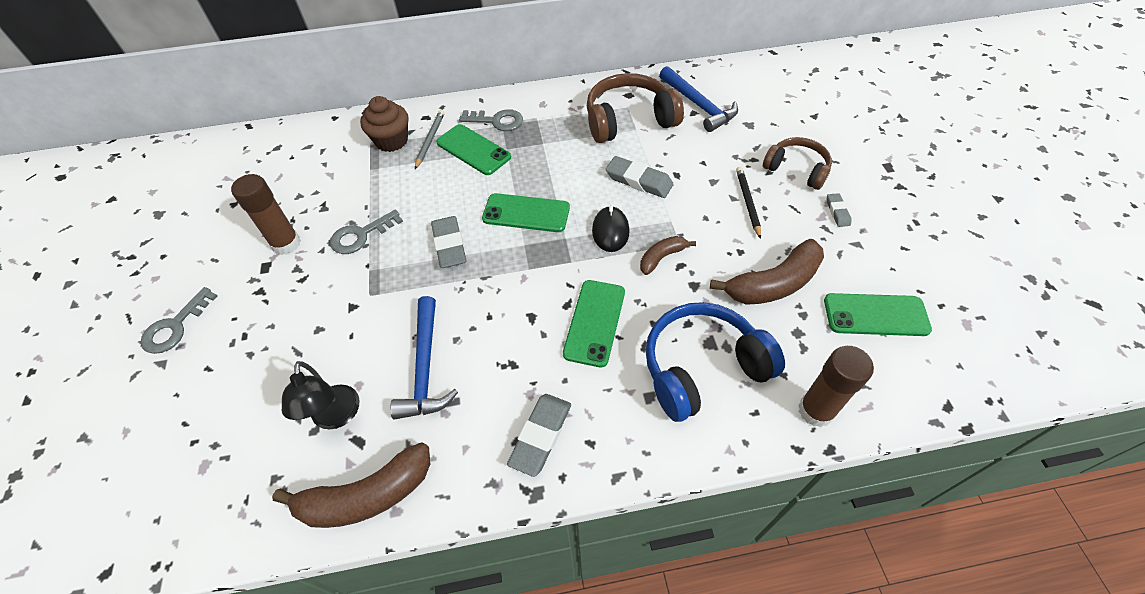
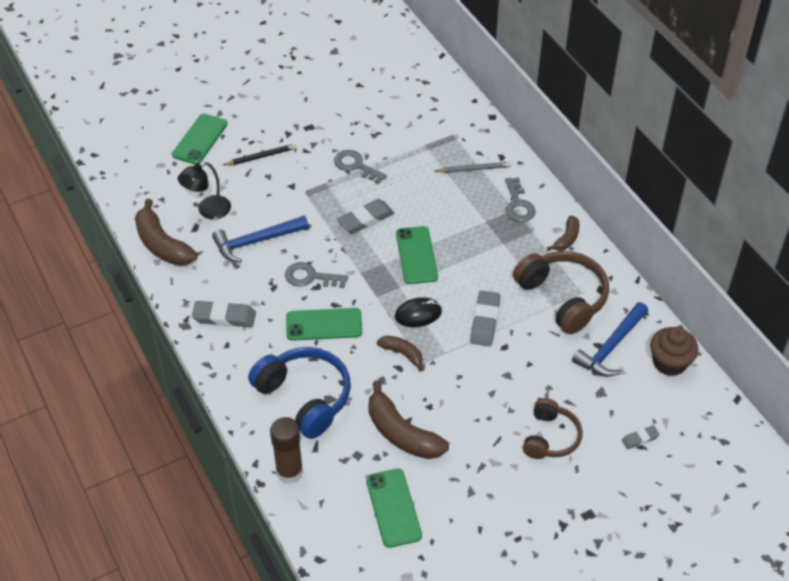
camera: 70 degrees right, 5 degrees down
(175, 326) = (247, 106): grey key -> grey key (310, 277)
(286, 244) = (333, 129): brown glue stick -> none
(391, 141) = (462, 146): brown cupcake -> brown cupcake (669, 363)
(473, 150) = (475, 200): green phone -> green phone (200, 139)
(557, 100) = (566, 239): none -> brown banana
(748, 202) = (490, 404): black pencil -> black pencil (261, 156)
(837, 212) = (505, 474): grey eraser -> grey eraser (640, 439)

